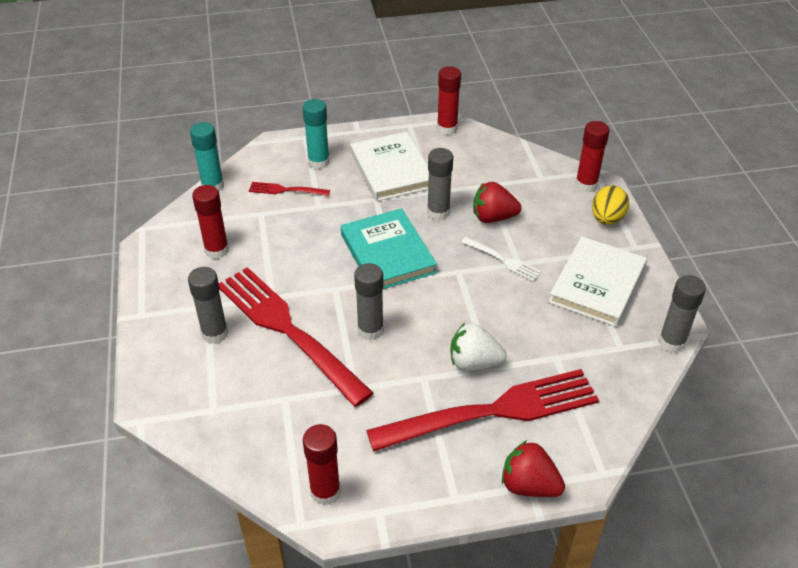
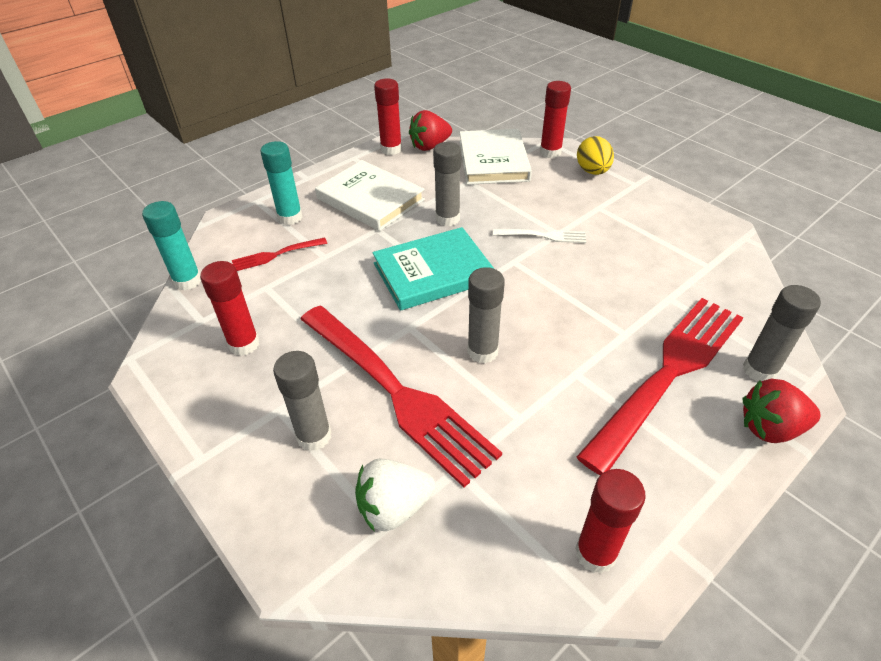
camera: 30 degrees left, 0 degrees up
(288, 330) = (396, 392): red fork -> red fork turned 150 degrees counterclockwise
(387, 253) = (433, 272): turquoise book -> turquoise book turned 60 degrees counterclockwise
(474, 362) = (607, 336): white strawberry -> white strawberry (394, 507)
(493, 217) = (500, 205): red strawberry -> red strawberry (430, 146)
(597, 284) = (638, 224): white book -> white book (493, 161)
(671, 342) = (740, 245): grey glue stick -> grey glue stick (759, 370)

